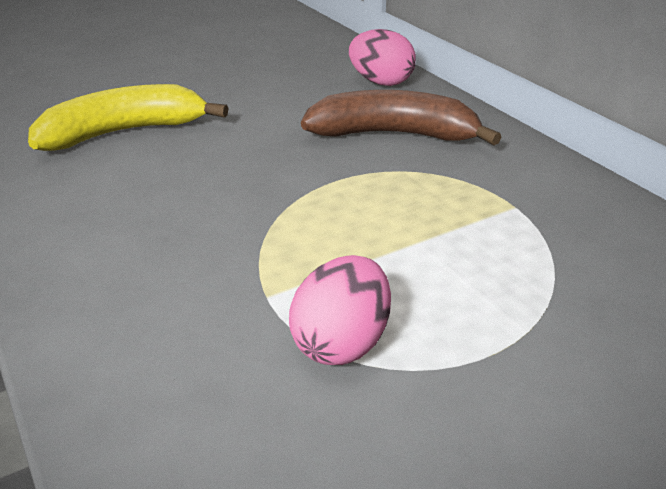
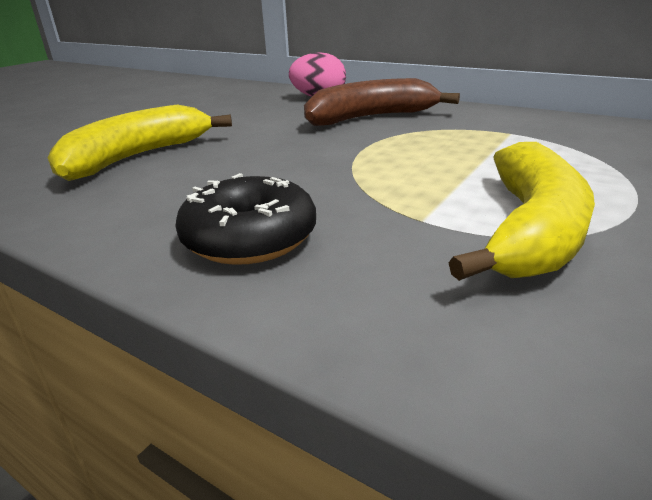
camera: 25 degrees left, 5 degrees down
(114, 265) = (250, 238): none -> black donut
(342, 343) = (530, 230): pink egg -> yellow banana

